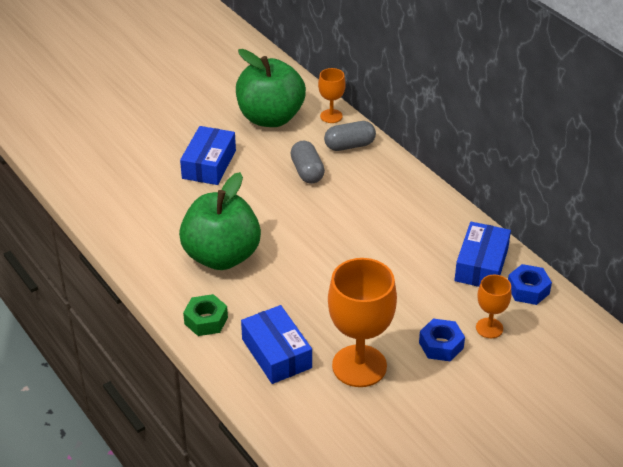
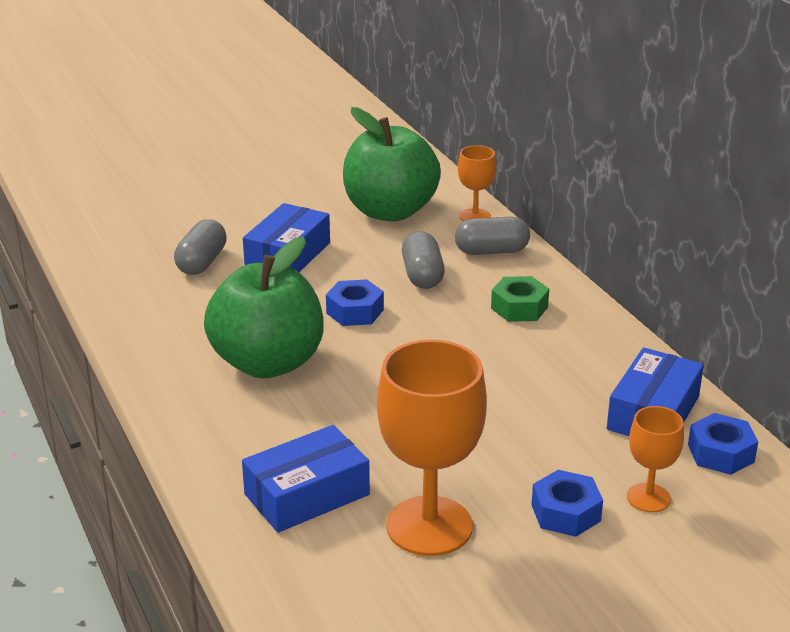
camera: 10 degrees right, 10 degrees down
(150, 177) = (202, 262): none -> grey capsule
(206, 320) = (216, 440): green nut -> green nut (519, 307)
(269, 207) = (355, 311): none -> blue nut
(276, 353) = (306, 494): blue box -> blue box turned 75 degrees clockwise

